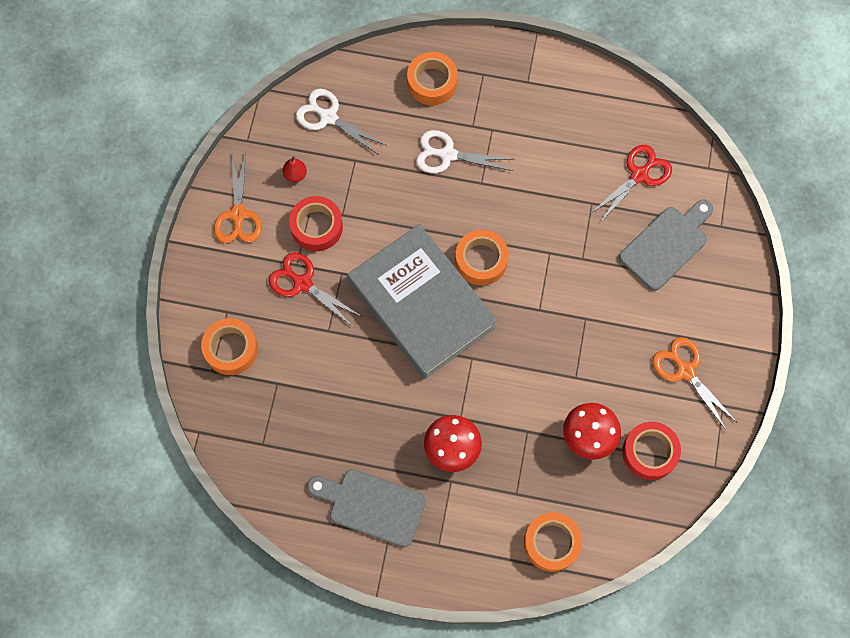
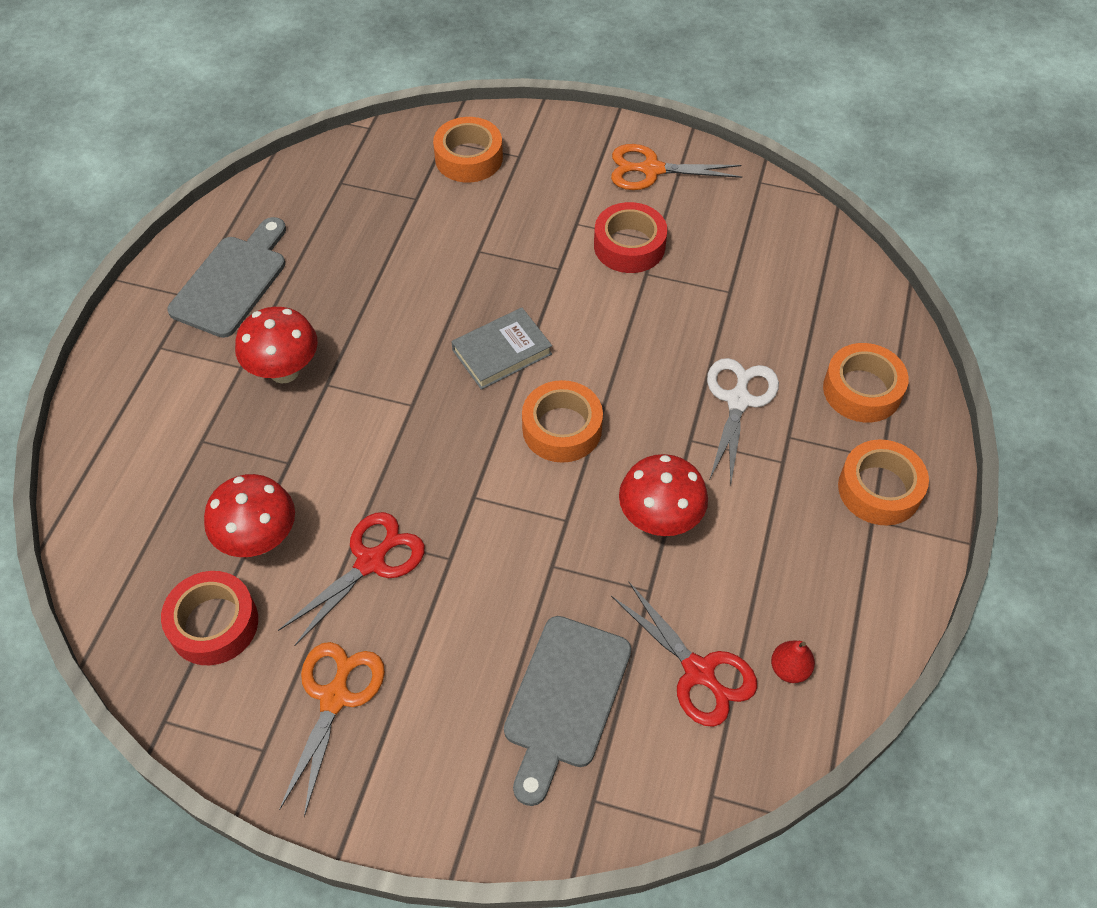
camera: 95 degrees right, 15 degrees down
(295, 175) = (708, 227): red pear -> red pear (789, 669)
(303, 283) = (549, 228): red scissors -> red scissors (370, 562)
(328, 117) = (797, 266): white scissors -> none
(421, 304) = (502, 352): grey book -> grey book, size x0.45
(543, 199) = (659, 520): none -> red mushroom
(551, 543) = (118, 476): orange tape -> orange tape (879, 489)
(666, 245) = (564, 699): grey cutting board -> grey cutting board turned 60 degrees clockwise
(685, 371) = (335, 698): orange scissors -> orange scissors turned 45 degrees counterclockwise

